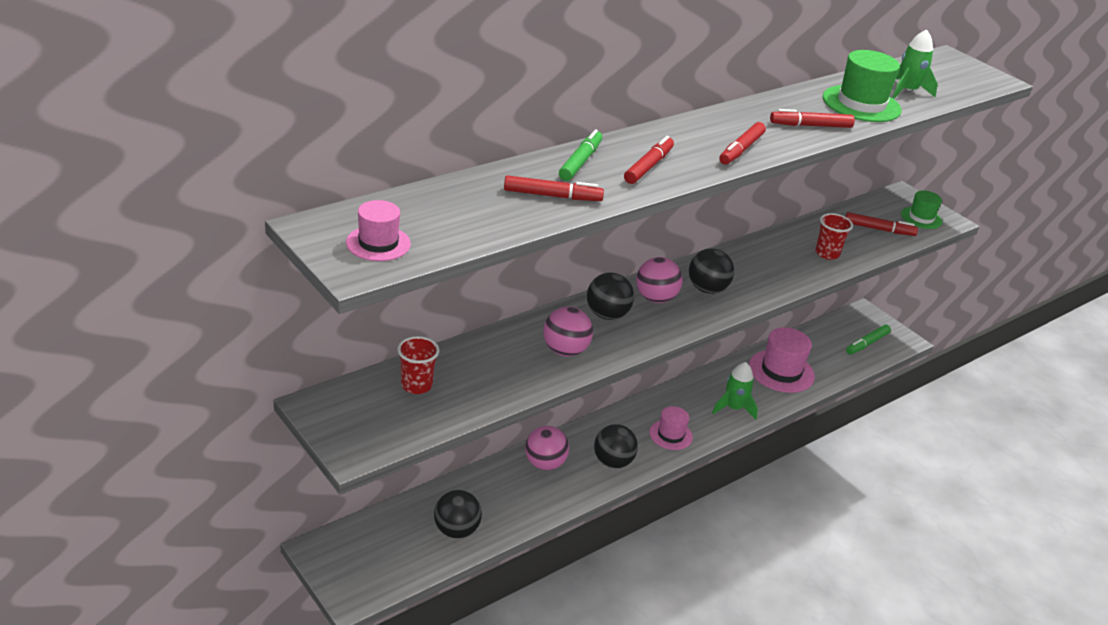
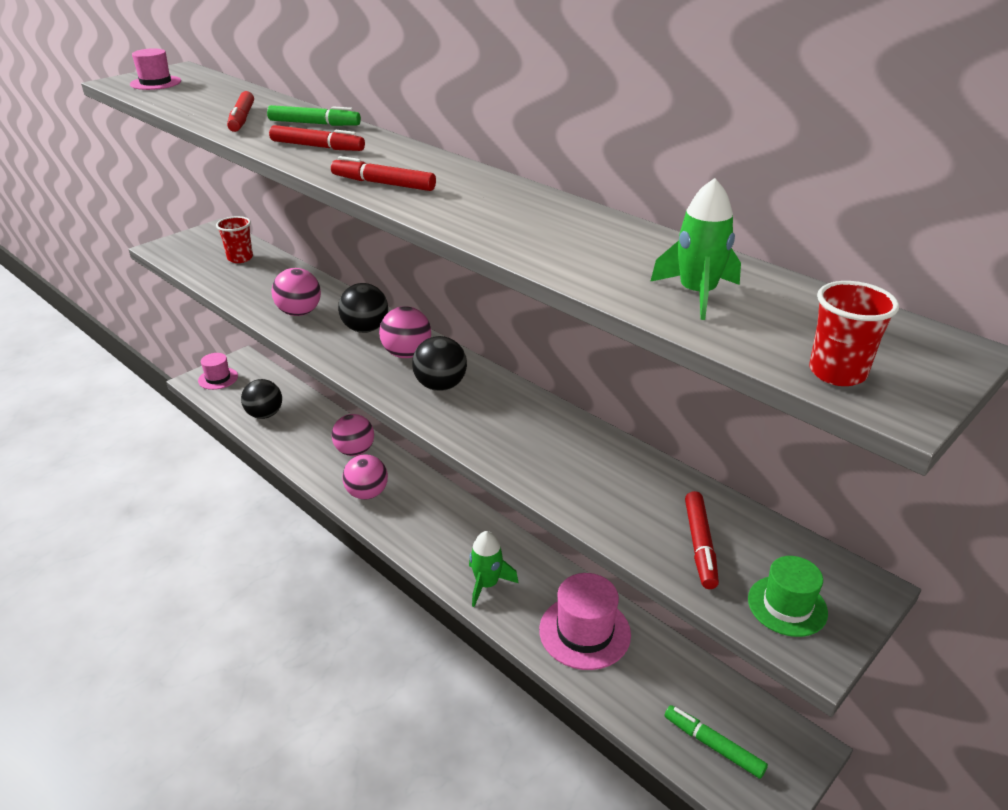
camera: 85 degrees right, 0 degrees up
(613, 462) = (367, 493): black ball -> pink ball
(670, 435) = (421, 532): pink hat -> pink hat (218, 378)
(810, 126) = (485, 220): red marker -> none
(827, 253) = (583, 484): red cup -> red cup (837, 373)
(861, 104) = (598, 255): green hat -> none

